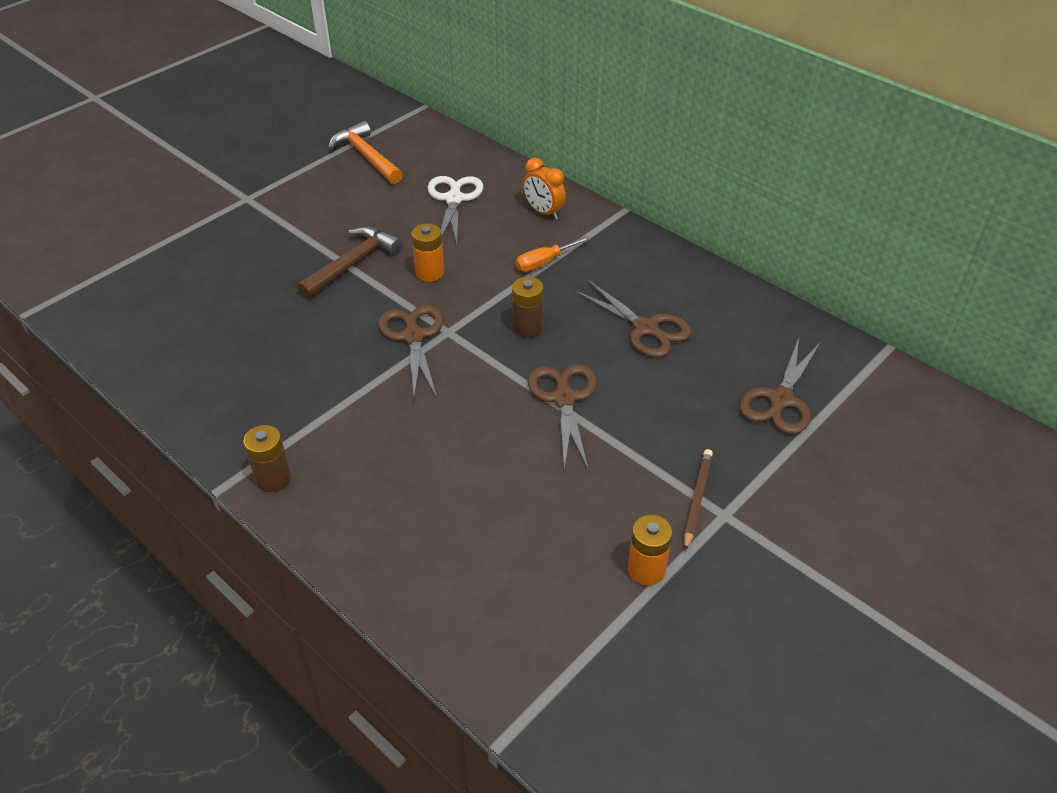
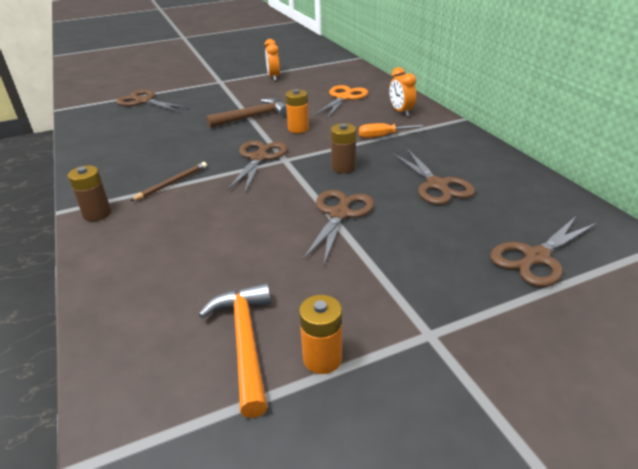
camera: 25 degrees right, 10 degrees down
(158, 266) = (143, 101): none -> brown scissors
(324, 173) = (273, 77): none -> orange clock
(366, 156) = (305, 73): orange hammer -> orange hammer (245, 341)
(454, 199) = (344, 98): white scissors -> orange scissors
(697, 499) = (409, 314): brown pencil -> brown pencil (172, 183)

